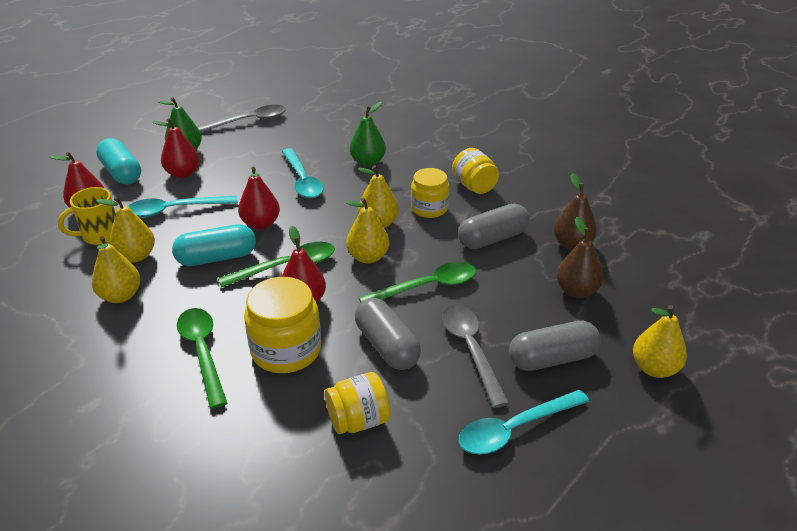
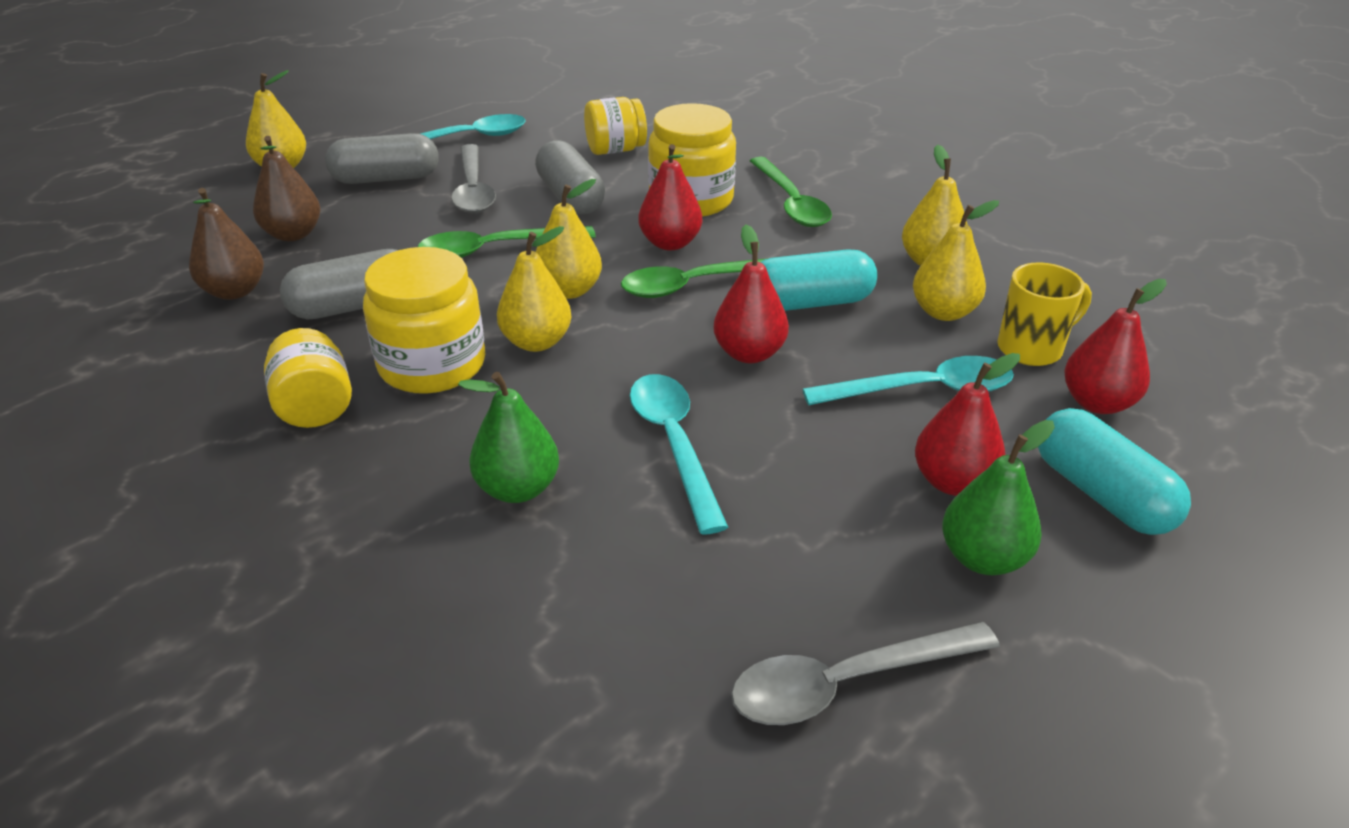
camera: 175 degrees left, 0 degrees up
(429, 208) = (432, 365): yellow jar -> yellow jar, size x1.50

